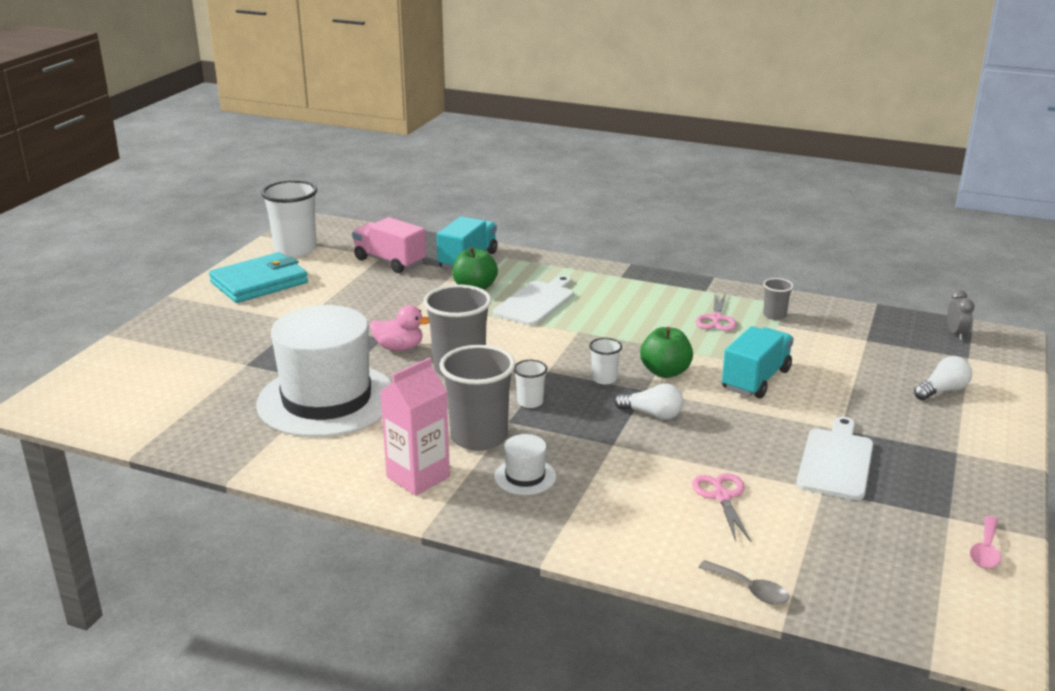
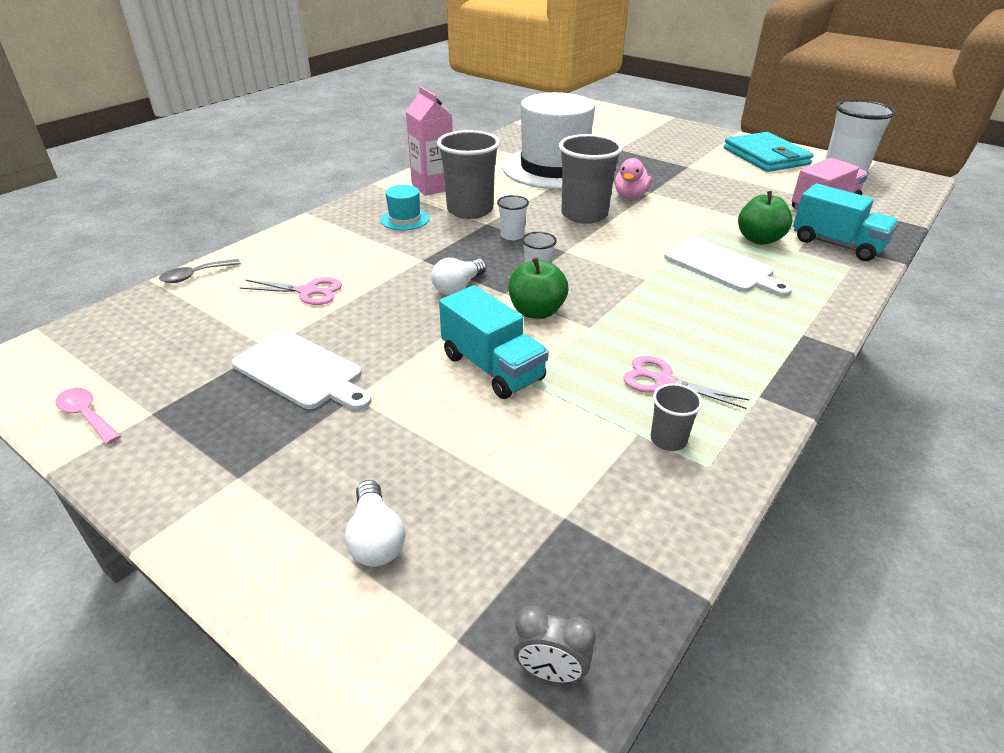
camera: 105 degrees right, 10 degrees up
(525, 476) = (405, 219): white hat -> turquoise hat

